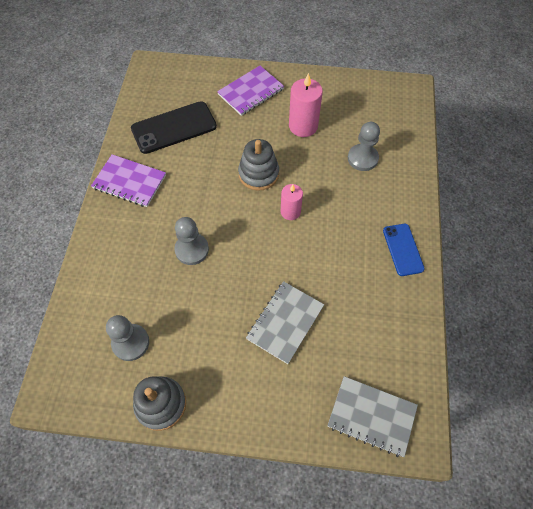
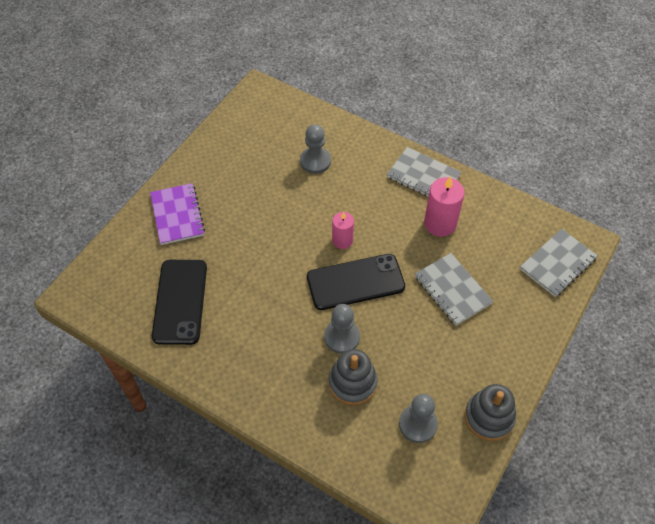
camera: 65 degrees left, 5 degrees down
(129, 182) = (227, 367): purple notebook -> none
(252, 238) = (355, 282): none -> black phone
(258, 174) = (285, 248): grey stacking toy -> grey stacking toy (352, 382)
(303, 126) = (250, 190): pink candle -> pink candle (440, 223)
(403, 249) = (423, 176): blue phone -> grey notebook

